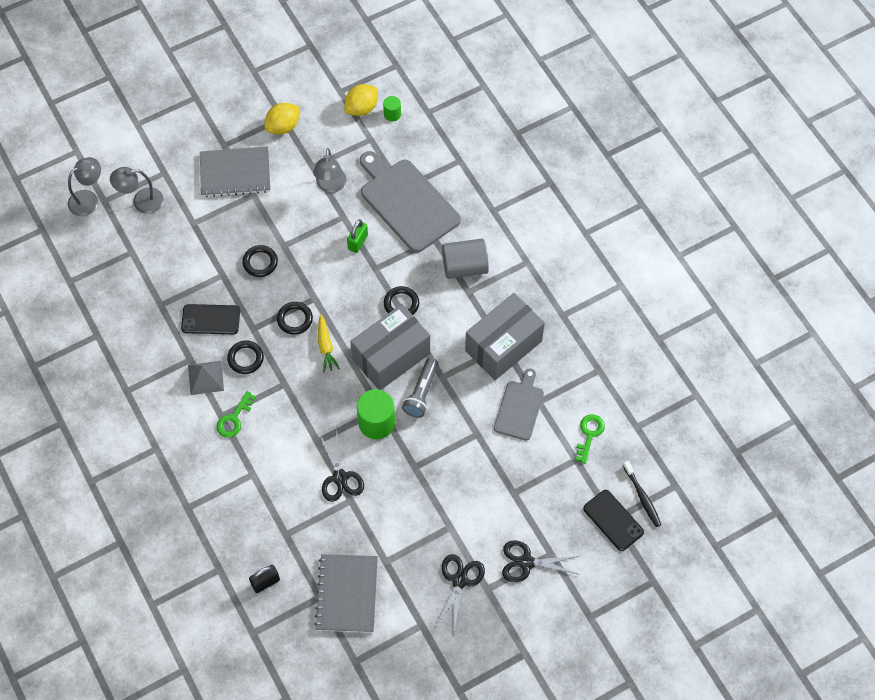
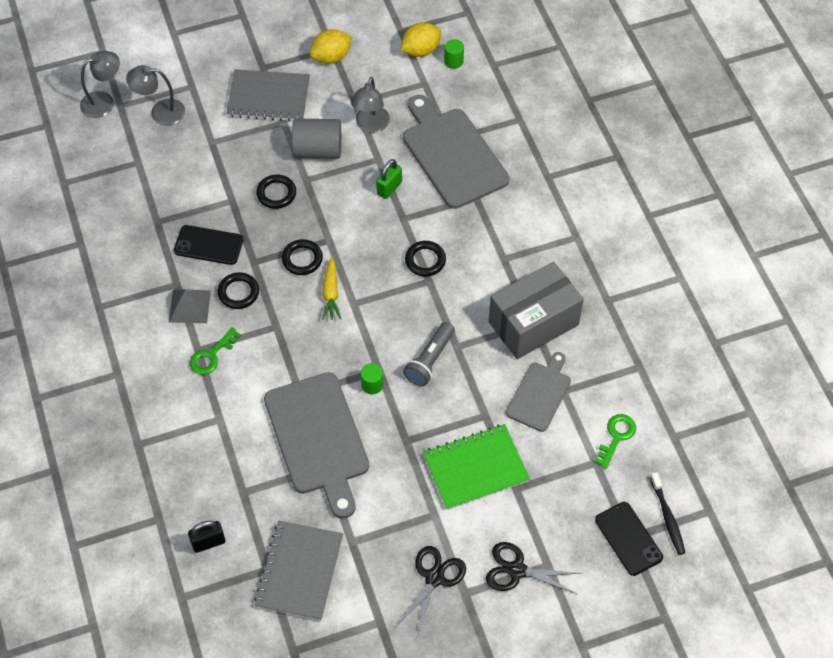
camera: 10 degrees right, 5 degrees down
(340, 477) = (318, 438): black scissors -> grey cutting board
(376, 422) = (372, 385): green cylinder -> green cylinder, size x0.52
(391, 356) = (403, 315): grey box -> none
(464, 266) = (504, 231): grey cylinder -> grey cylinder (318, 150)
(477, 481) = (475, 468): none -> green notebook

